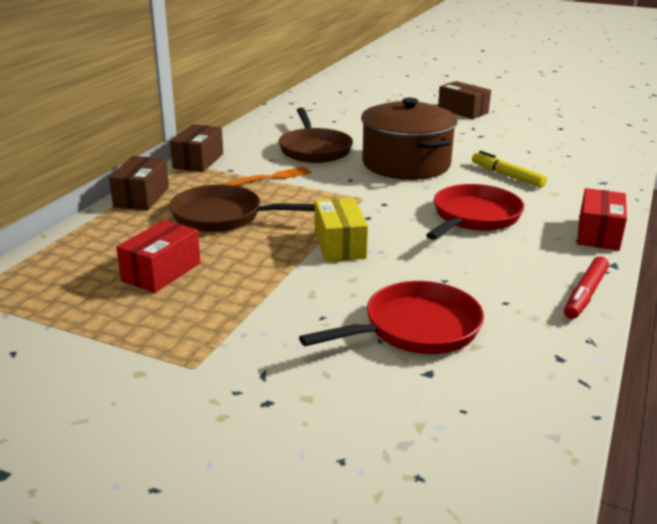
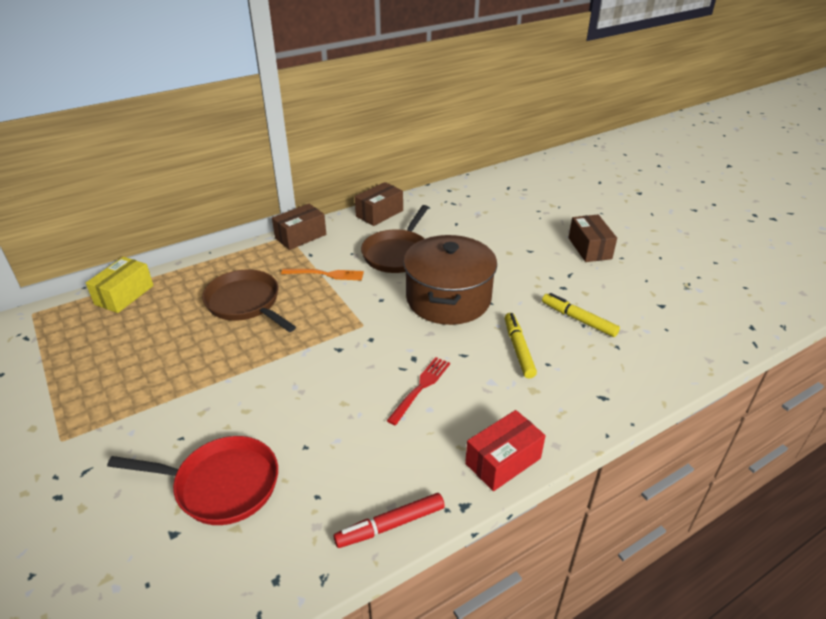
camera: 35 degrees right, 10 degrees up
(141, 197) = (222, 261): brown box -> brown box (379, 213)
(161, 272) = (147, 342): red box -> none
(339, 245) = (282, 370): yellow box -> yellow box (124, 295)
(474, 217) = (421, 387): red pan -> red fork
(520, 149) = (578, 319): none -> yellow marker

